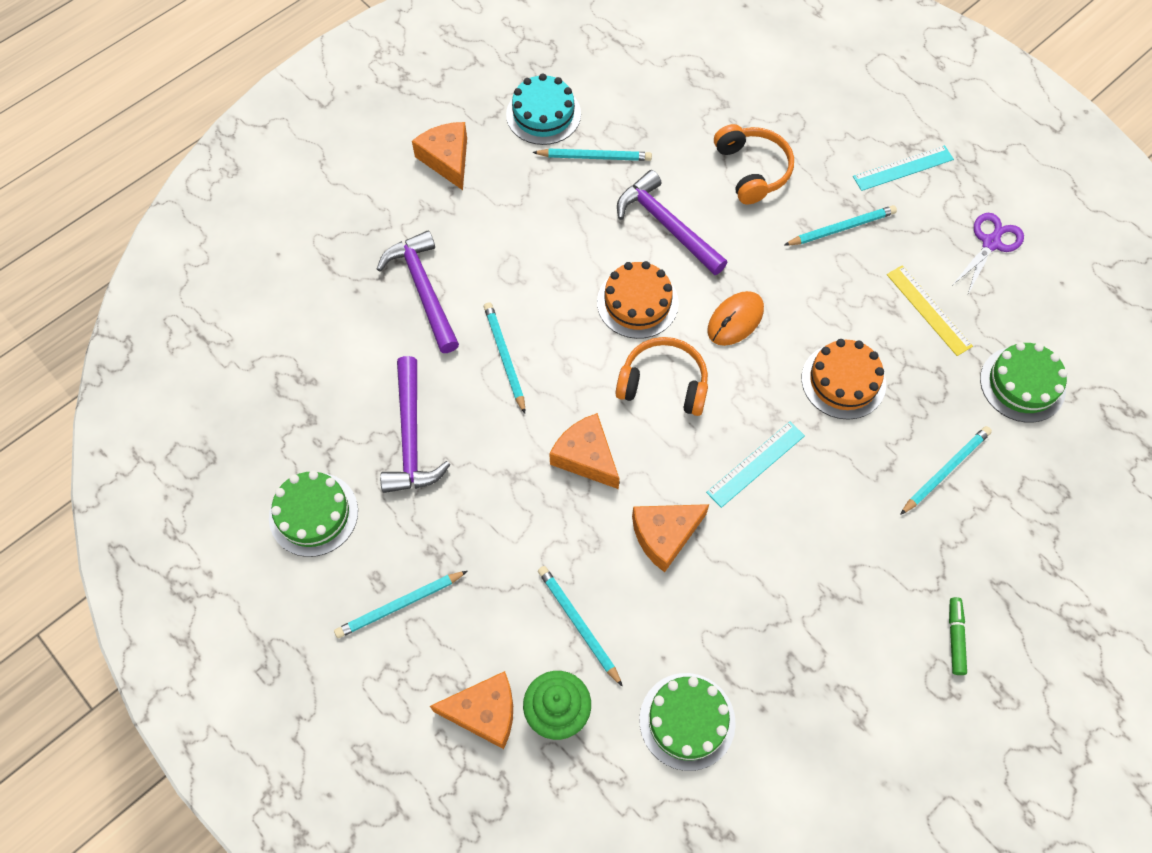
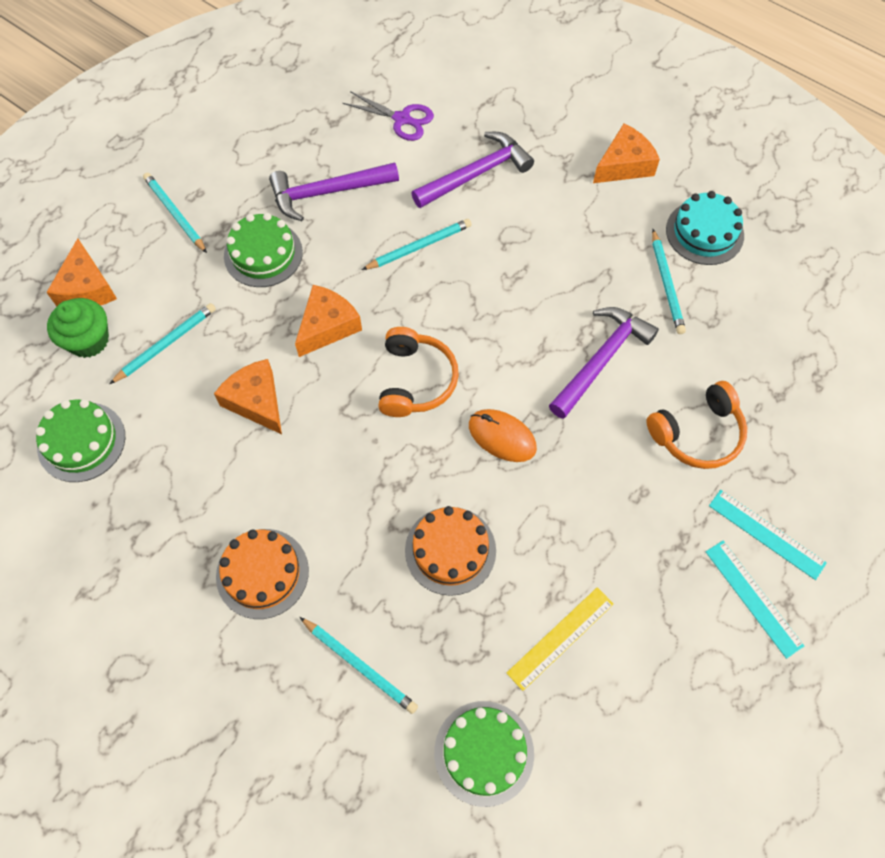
camera: 80 degrees right, 0 degrees up
(313, 514) = (249, 142): green cake -> green cake (263, 254)
(637, 303) = (502, 345): orange cake -> orange cake (262, 573)
(756, 464) = (340, 473): turquoise ruler -> turquoise ruler (766, 534)
(841, 228) = (646, 533): turquoise pencil -> none
(955, 637) = (171, 683): green marker -> none
(991, 243) = (673, 709): purple scissors -> purple scissors (402, 119)

